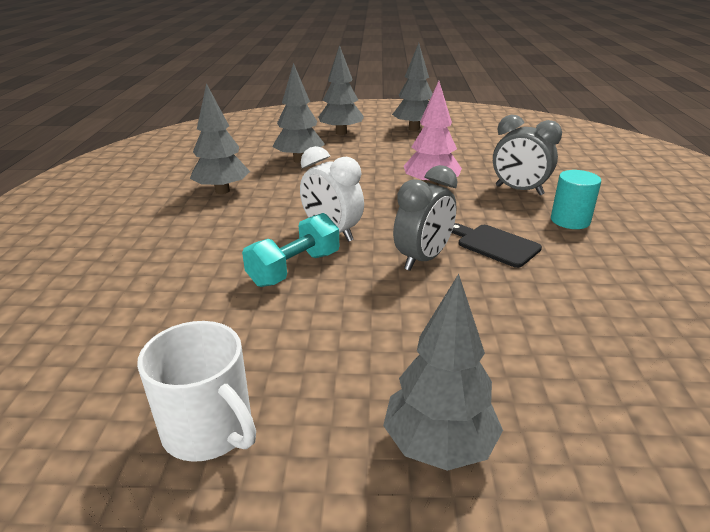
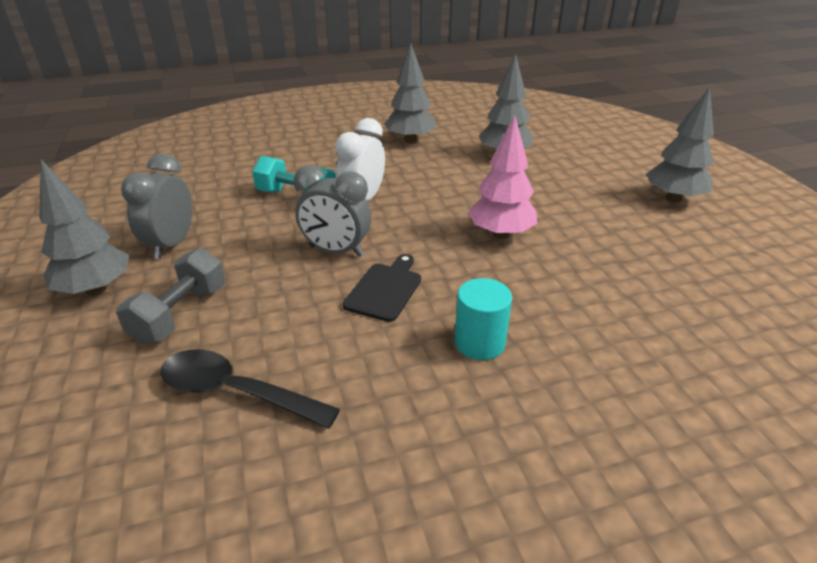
camera: 70 degrees right, 5 degrees up
(209, 429) = (119, 210): white mug -> none
(341, 133) = (602, 160): grey tree -> none
(511, 366) = (180, 314): none -> grey dumbbell
(519, 190) = (542, 296): grey clock -> grey clock (171, 244)
(635, 334) = (235, 392): none -> black spoon

